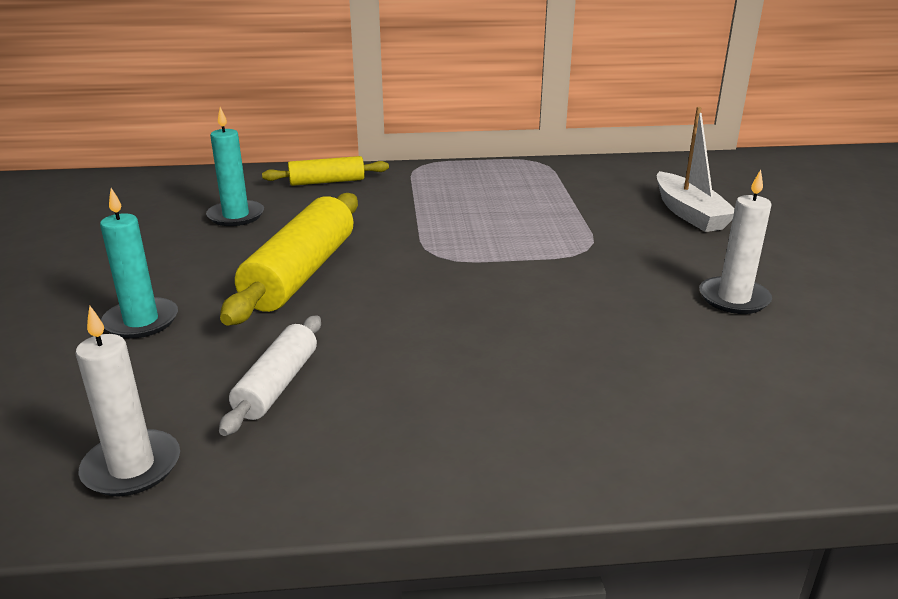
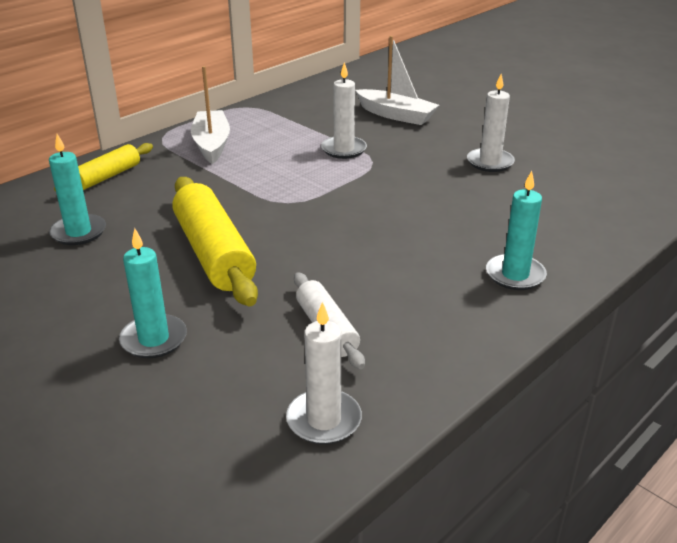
camera: 40 degrees left, 5 degrees up
(452, 183) = (211, 144): none -> white boat
(562, 434) = (515, 275): none -> turquoise candle
(573, 228) = (344, 149): none -> white candle

